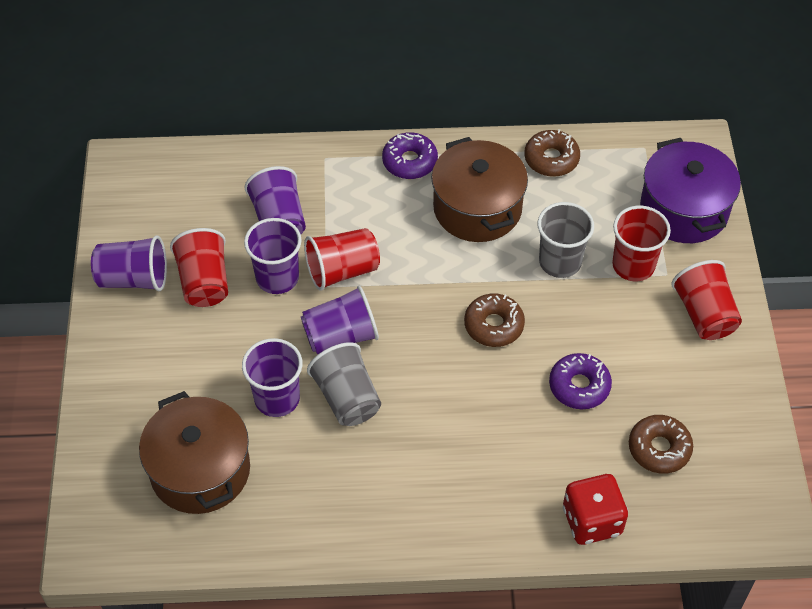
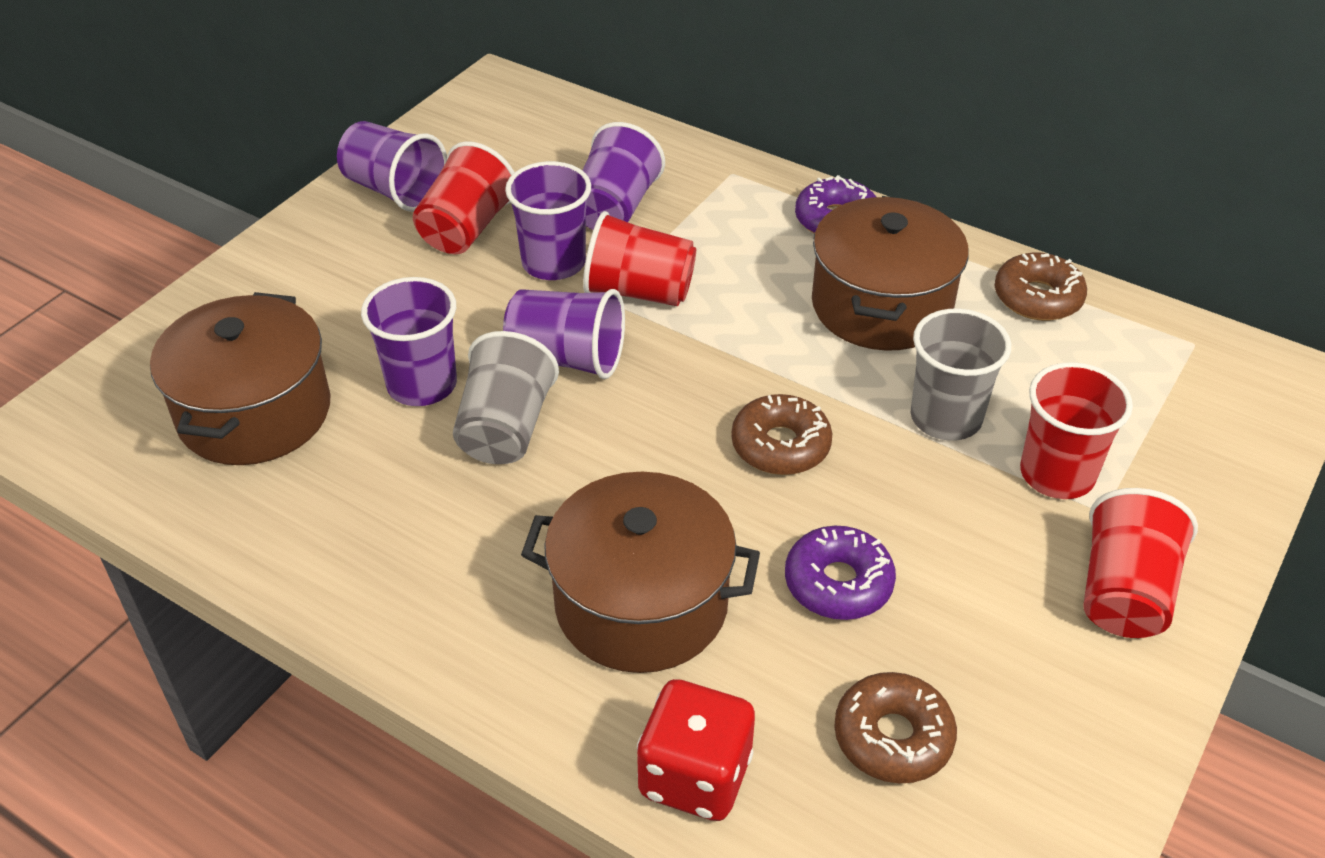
camera: 35 degrees right, 10 degrees down
(499, 453) = (641, 603): none -> brown pot
(684, 209) = (1199, 443): purple pot -> none

